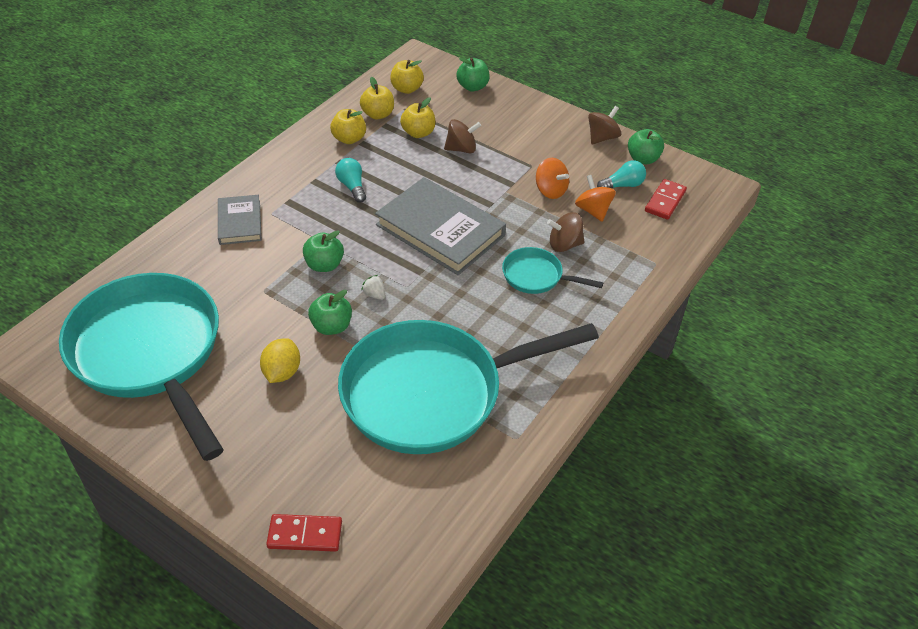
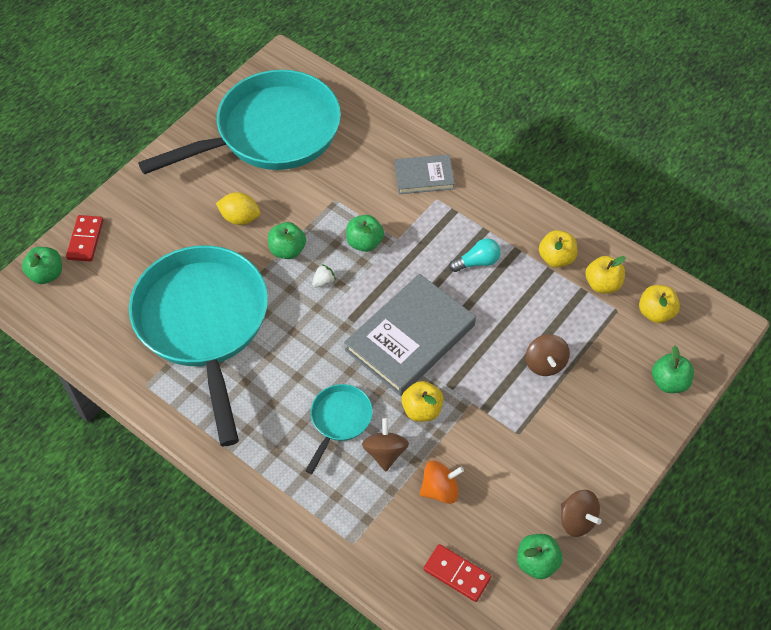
camera: 95 degrees right, 10 degrees up
(361, 573) = (47, 274): none -> green apple
(418, 133) = (571, 322): yellow apple -> yellow apple (422, 410)
(550, 190) = (474, 448): orange spinning top -> none
(623, 185) = (485, 529): turquoise light bulb -> none

